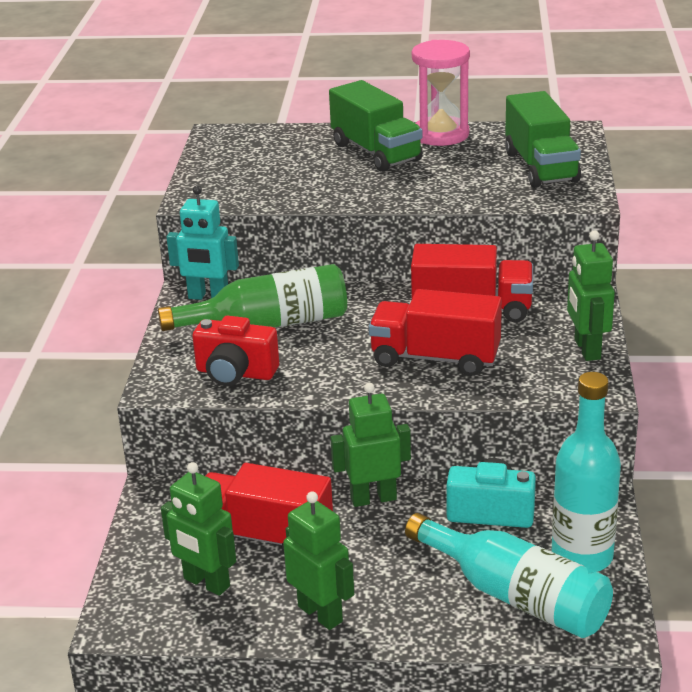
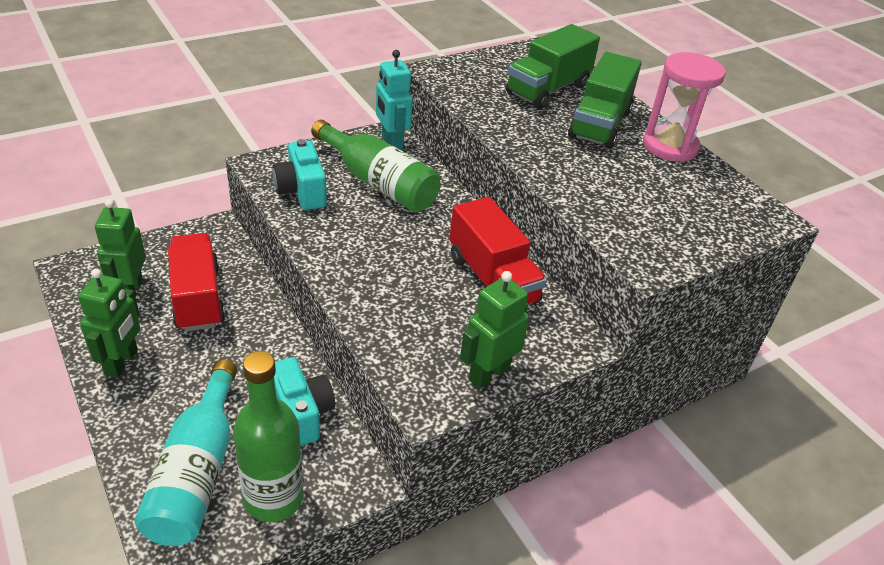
camera: 50 degrees right, 10 degrees up
(235, 373) = (301, 191): red camera -> turquoise camera
(373, 498) = (276, 337): green robot -> none
(435, 358) = (400, 284): red truck -> none
(541, 167) = (678, 219): green truck -> green truck (548, 89)
(582, 556) = (274, 498): turquoise bottle -> green bottle

